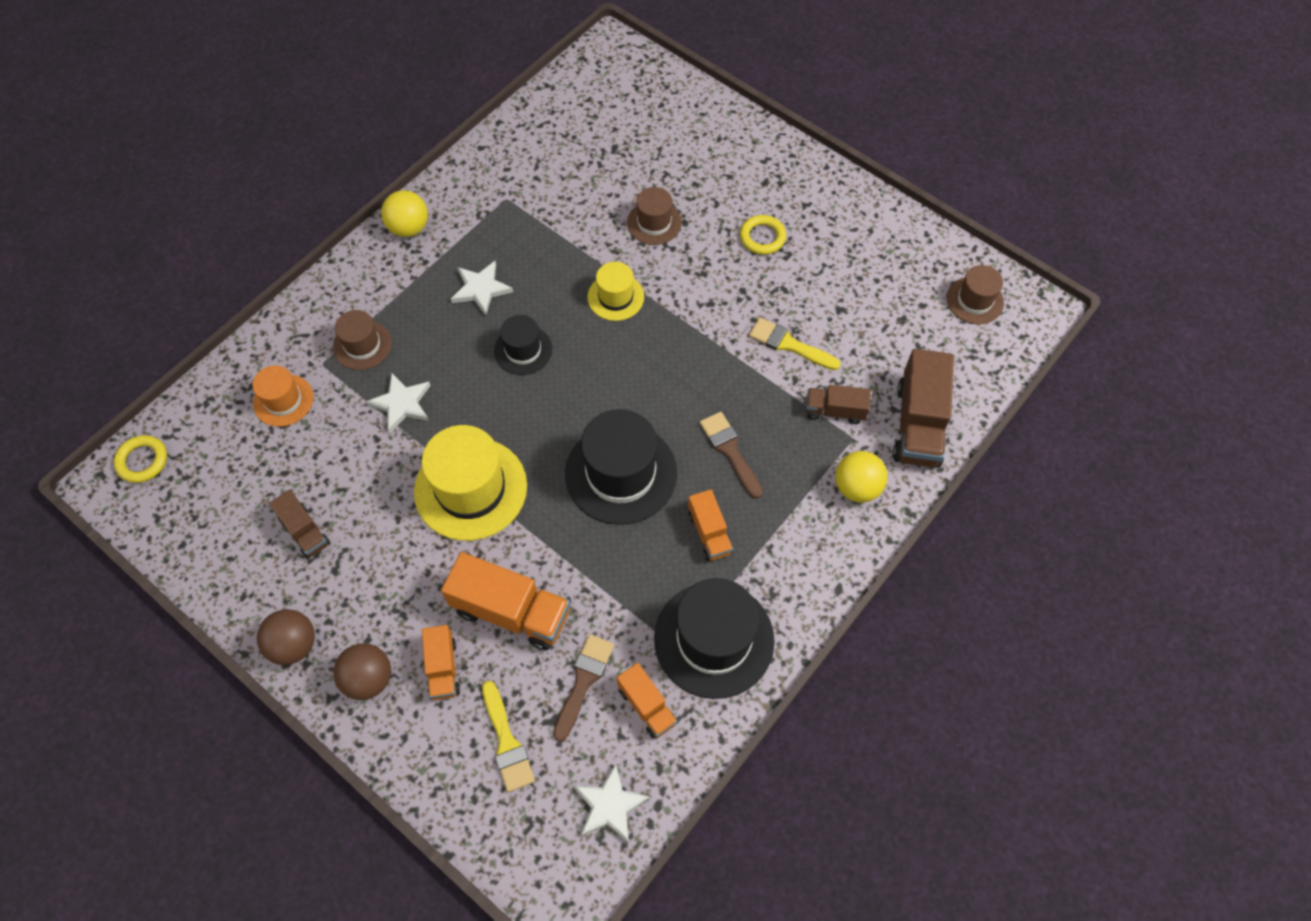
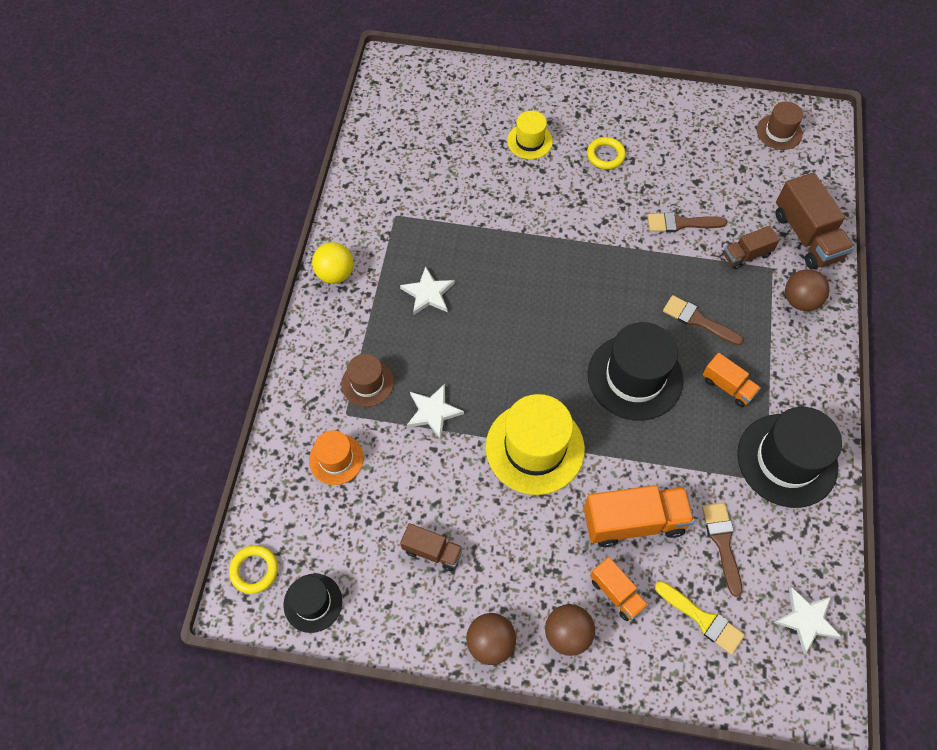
camera: 30 degrees left, 0 degrees up
(523, 350) = (495, 323): black hat -> black hat (313, 603)
(615, 297) = (534, 250): yellow hat -> yellow hat (529, 141)
(647, 706) = (778, 534): orange truck -> none
(654, 222) = (520, 181): brown hat -> none
(789, 344) = (681, 223): yellow brush -> brown brush
(857, 487) = (800, 301): yellow ball -> brown ball

